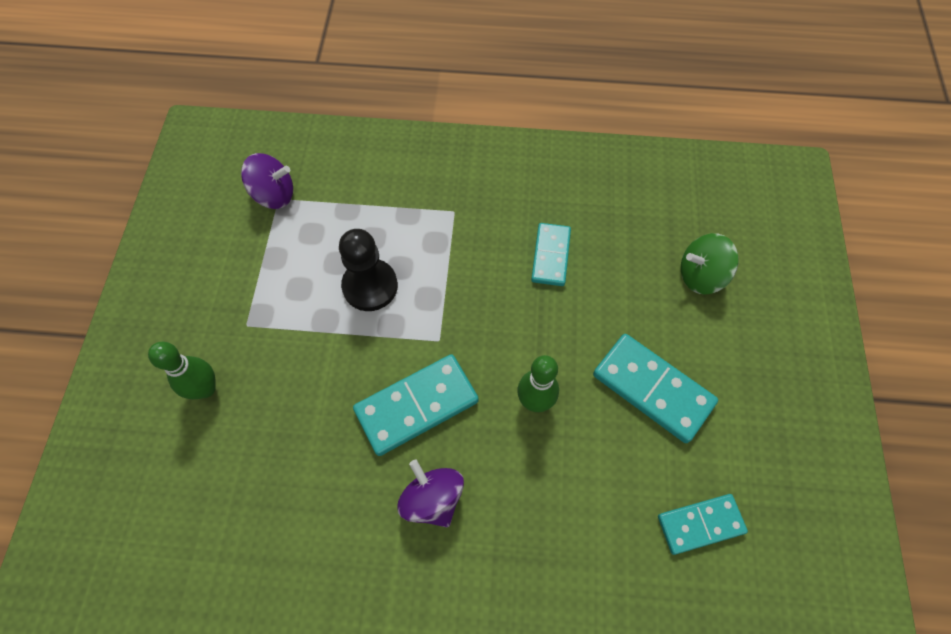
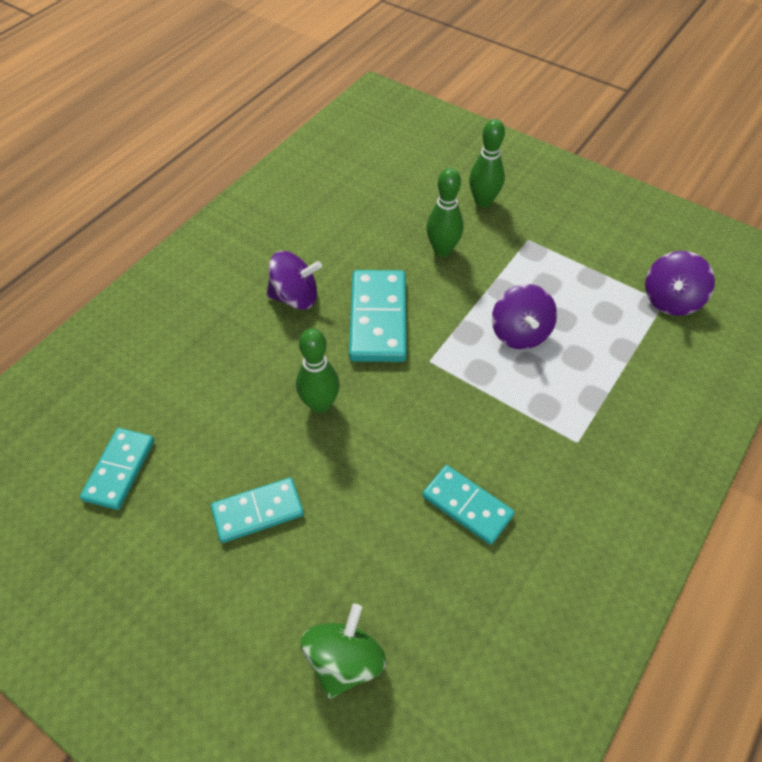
camera: 120 degrees right, 10 degrees down
(297, 394) = (442, 250): none -> green bowling pin
(370, 286) = (520, 333): black pawn -> purple spinning top
(652, 389) = (258, 512): turquoise domino -> turquoise domino, size x0.65

